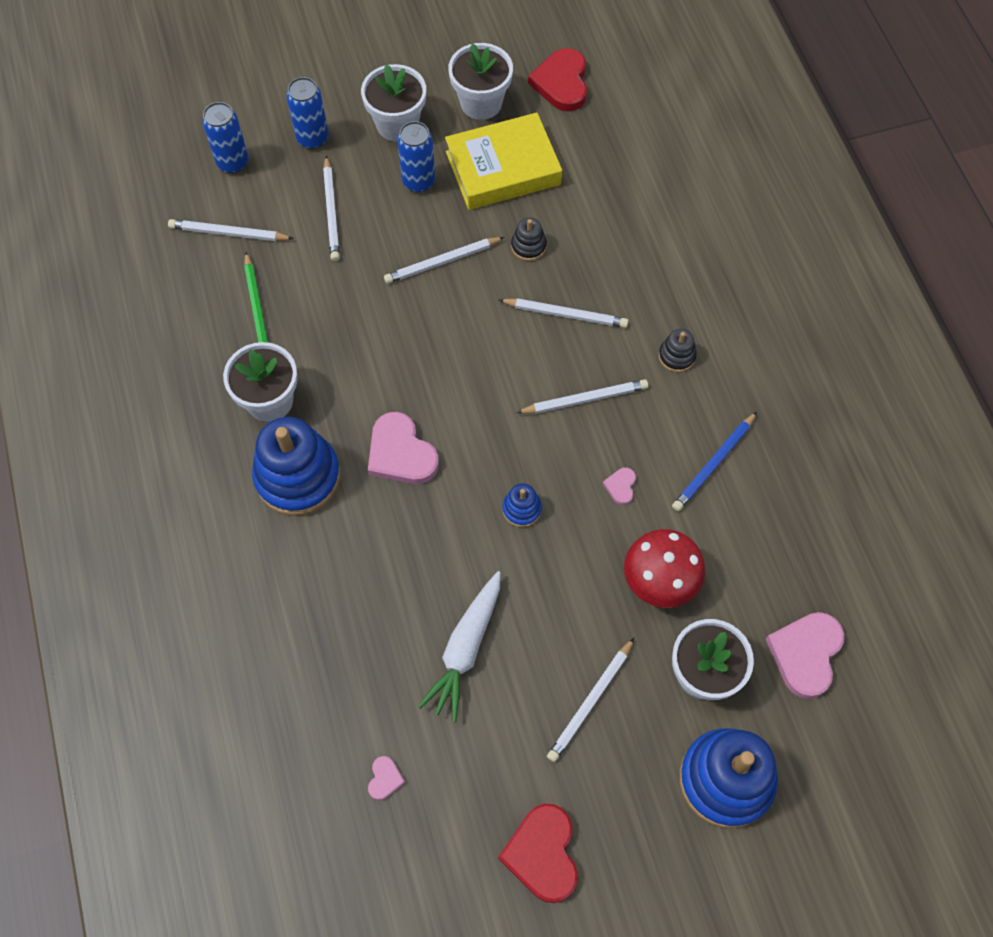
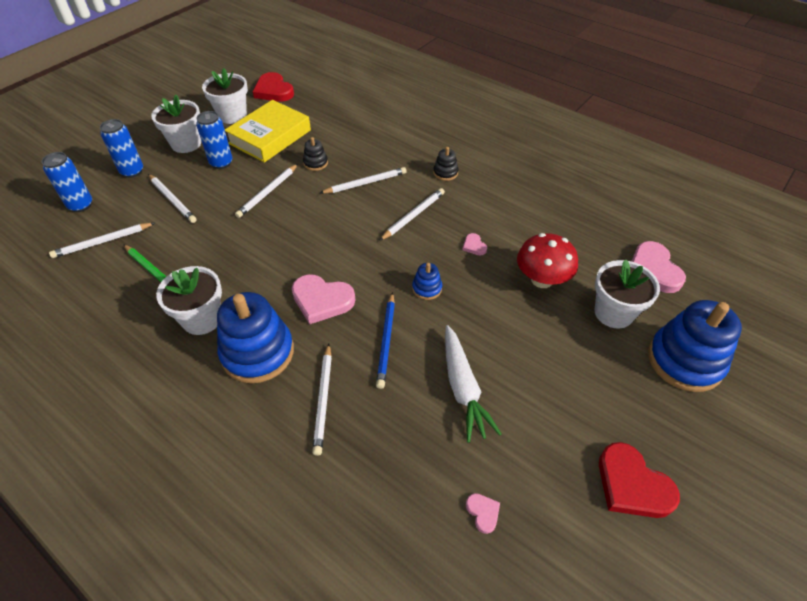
camera: 35 degrees left, 15 degrees down
(590, 701) = (568, 368): white pencil -> white pencil (323, 399)
(714, 463) = (513, 209): blue pencil -> blue pencil (386, 341)

